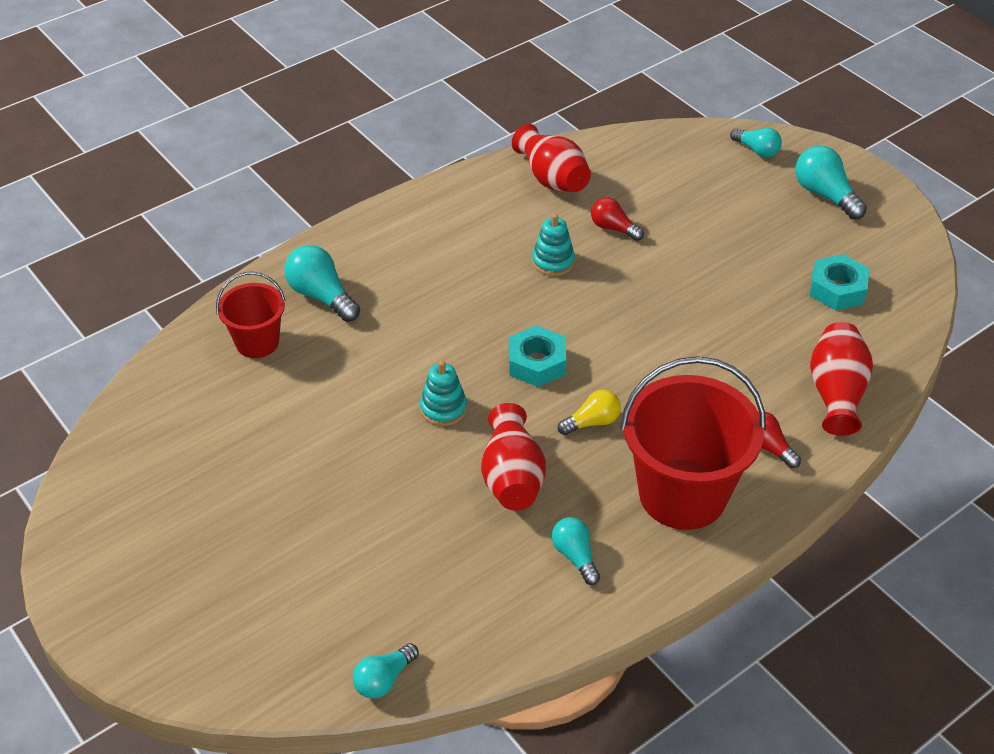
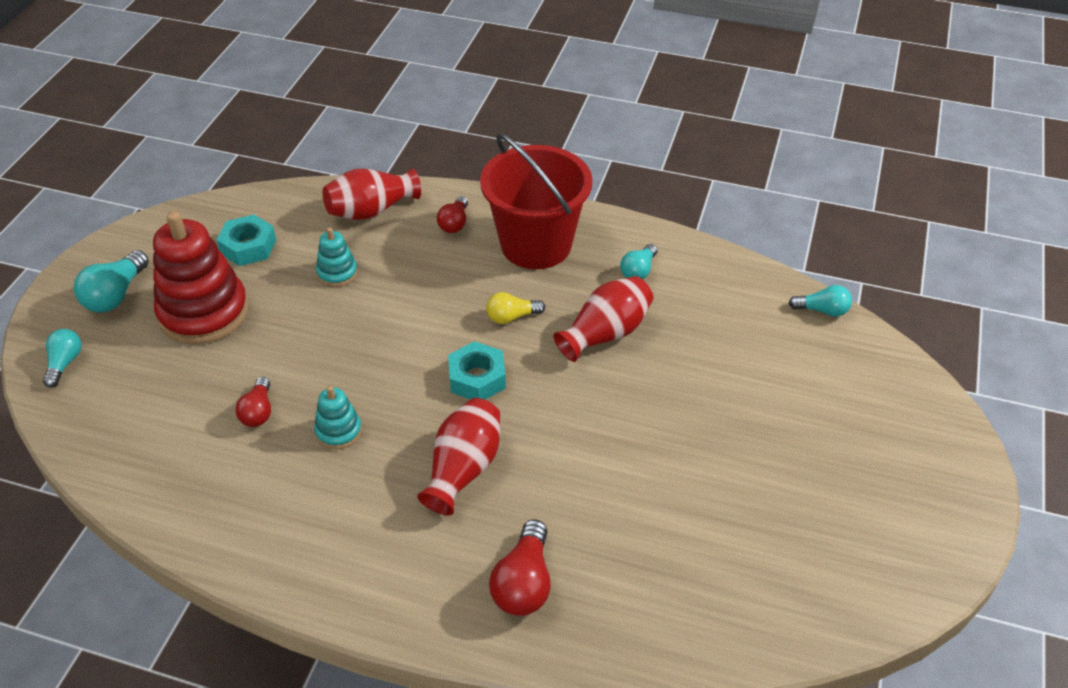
camera: 125 degrees left, 0 degrees up
(257, 342) = (626, 593): red bucket -> none
(321, 296) = (524, 583): turquoise light bulb -> red light bulb
(443, 408) = (578, 409): turquoise stacking toy -> turquoise stacking toy (337, 273)
(552, 178) = (205, 497): red vase -> red vase (463, 469)
(592, 422) = (512, 317): yellow light bulb -> yellow light bulb turned 45 degrees counterclockwise
(761, 235) = (204, 312): none -> red stacking toy

